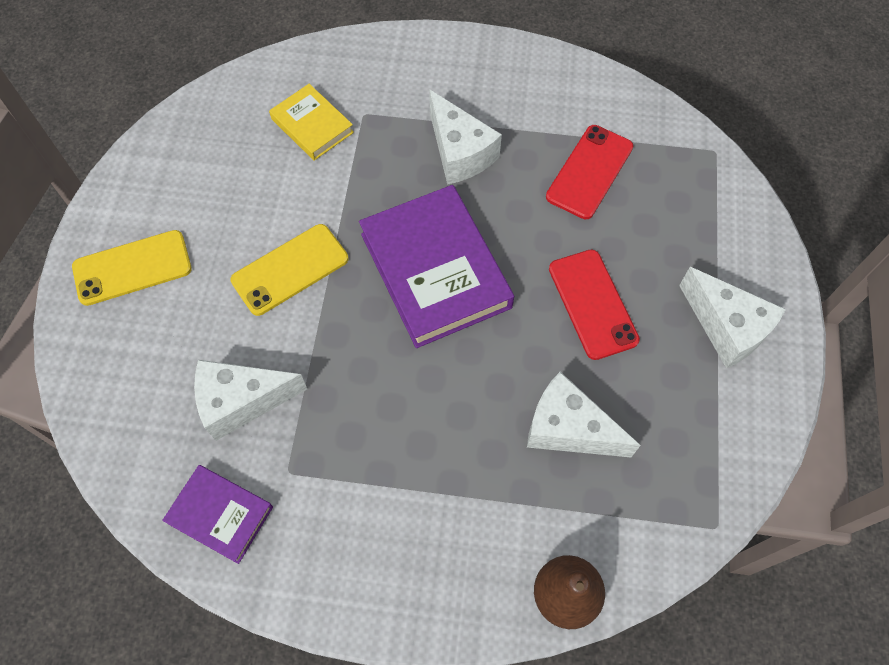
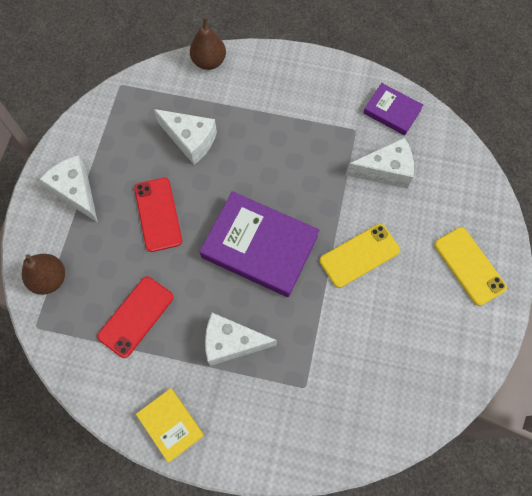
camera: 175 degrees left, 5 degrees up
(132, 268) = (469, 266): yellow phone -> yellow phone turned 75 degrees clockwise
(312, 126) = (347, 379): yellow book -> yellow book (171, 424)
(435, 270) = (259, 246): purple book -> purple book turned 45 degrees counterclockwise
(459, 152) = (232, 343): white cheese -> white cheese turned 60 degrees counterclockwise
(719, 207) = (49, 279): none -> brown pear

